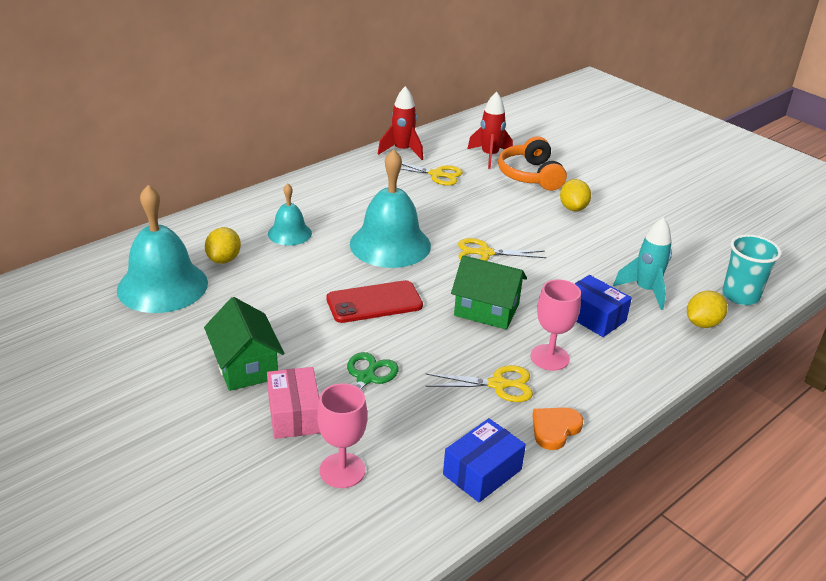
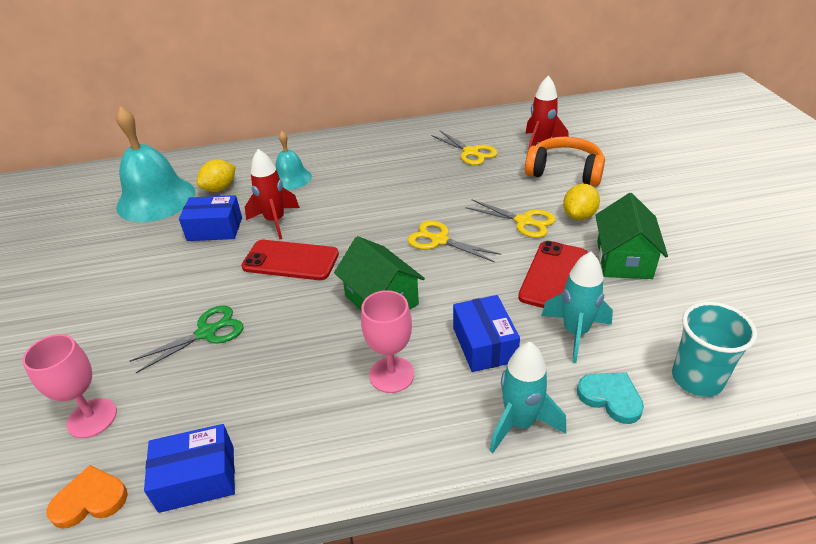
camera: 35 degrees right, 5 degrees up
(245, 366) = (134, 287): green house -> green house (623, 259)
(266, 296) = (215, 229): none -> blue box
(294, 414) = (118, 346): pink box -> none
(390, 244) = (361, 209): turquoise bell -> none
(402, 151) = (461, 124): red rocket -> red rocket (275, 221)
(498, 384) = (311, 385): yellow scissors -> yellow scissors (523, 221)
(530, 175) = (565, 172): orange headphones -> orange headphones turned 90 degrees clockwise
(555, 429) = (314, 461): orange heart -> orange heart (90, 500)
(596, 257) = (553, 276): none -> red phone
(663, 357) = (520, 423): none -> turquoise rocket
(702, 323) = (610, 398): yellow lemon -> turquoise heart

